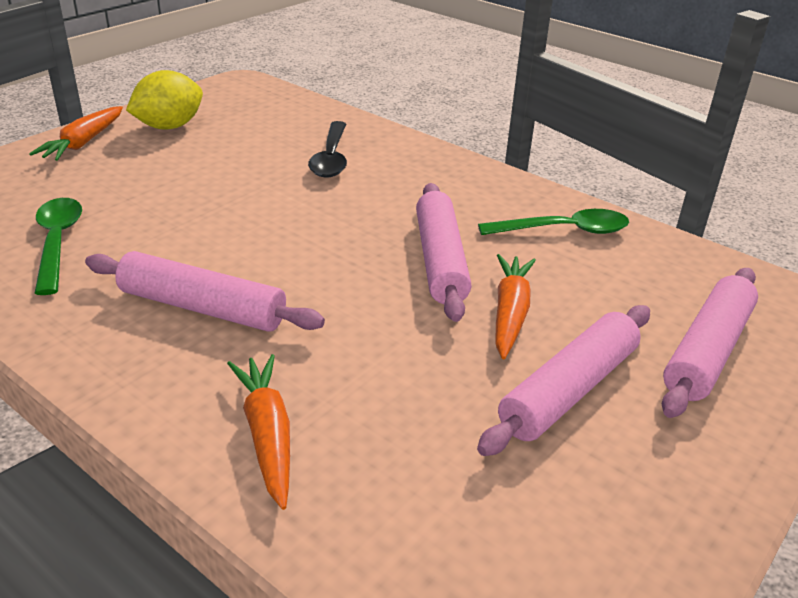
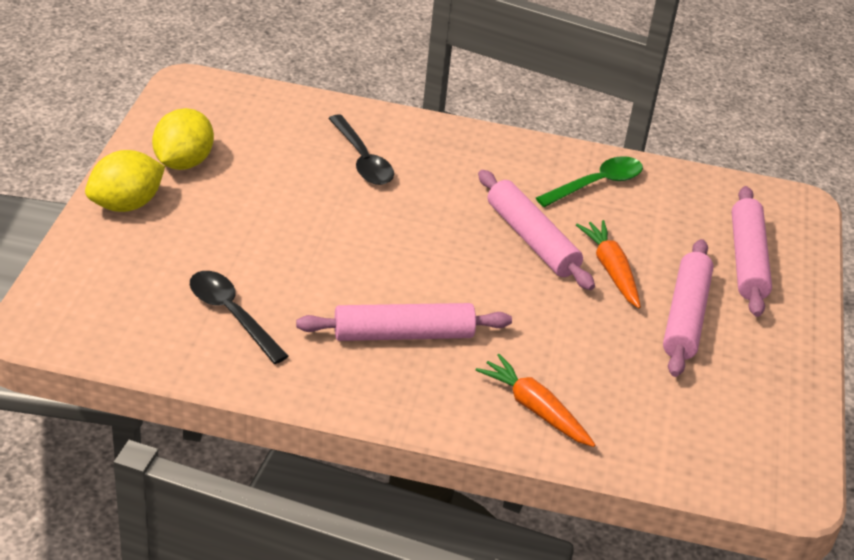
camera: 30 degrees left, 5 degrees up
(57, 242) = (231, 315): green spoon -> black spoon
(84, 142) = (126, 204): orange carrot -> yellow lemon

